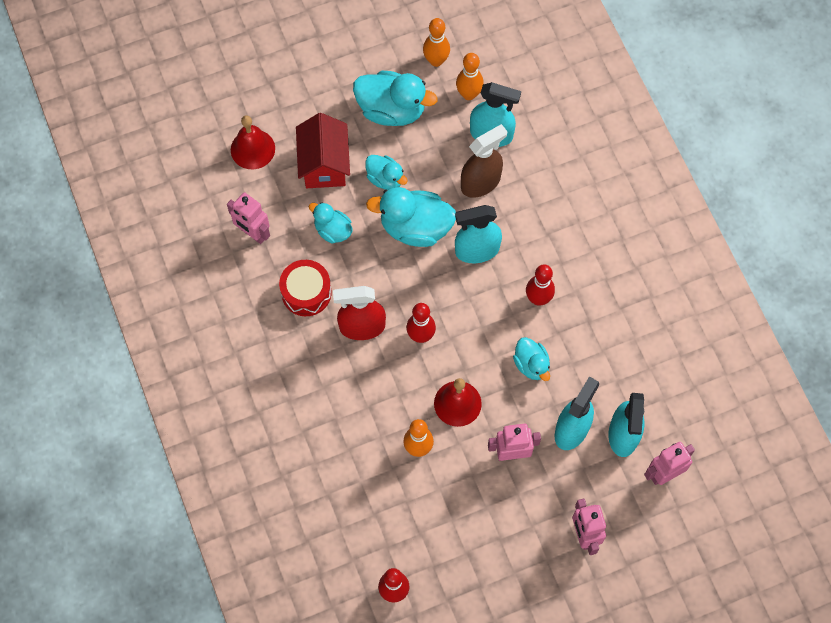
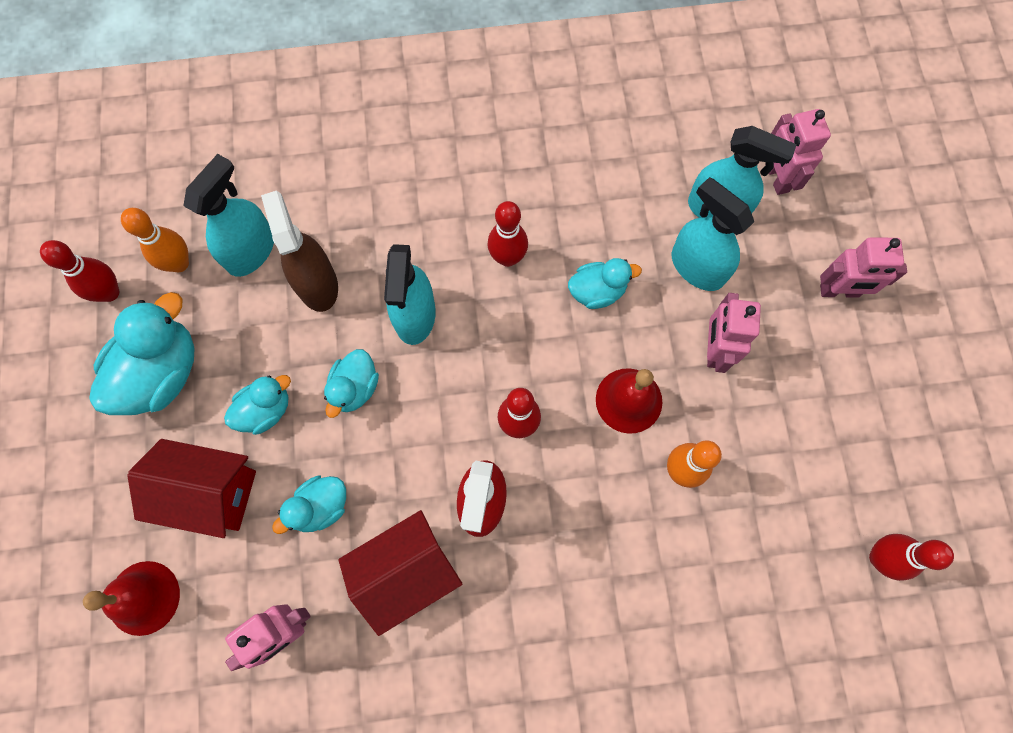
camera: 75 degrees left, 5 degrees up
(306, 293) = (406, 572): red drum -> red house
(415, 227) = (355, 388): turquoise duck -> turquoise duck, size x0.57
(436, 60) = (109, 292): orange bowling pin -> red bowling pin

